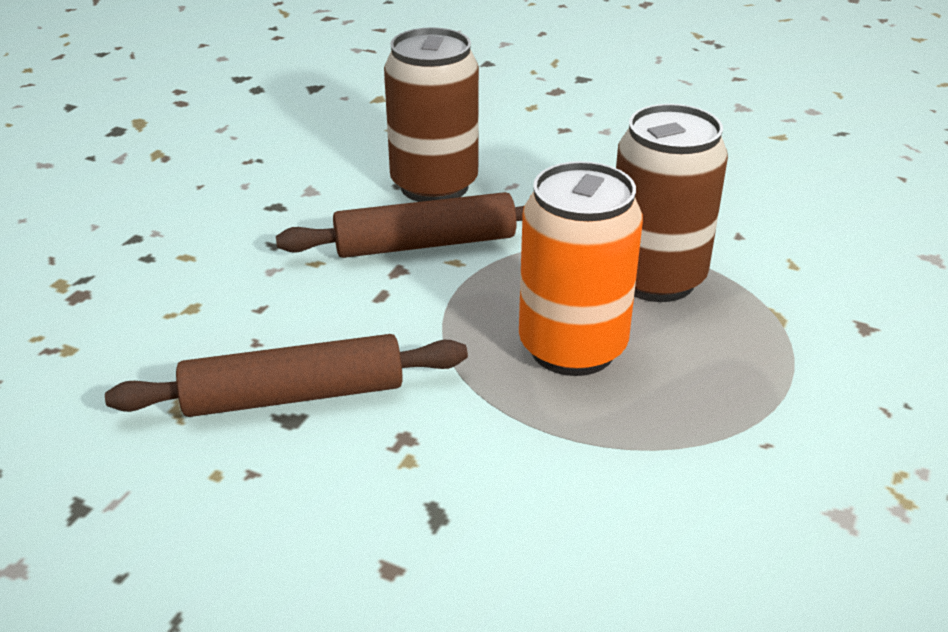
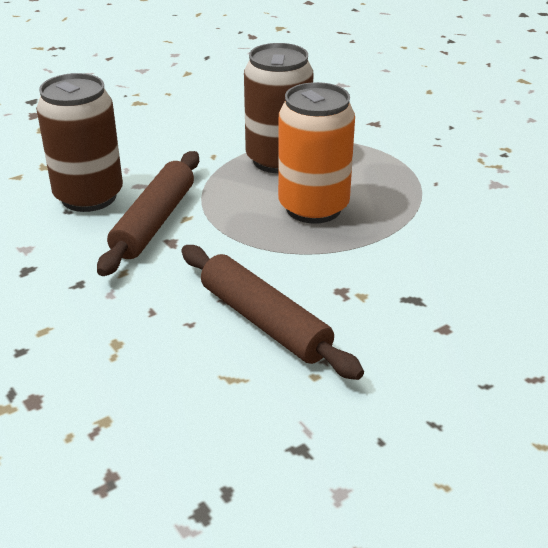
camera: 60 degrees left, 0 degrees up
(294, 395) = (264, 321): brown rolling pin -> brown rolling pin turned 60 degrees counterclockwise

